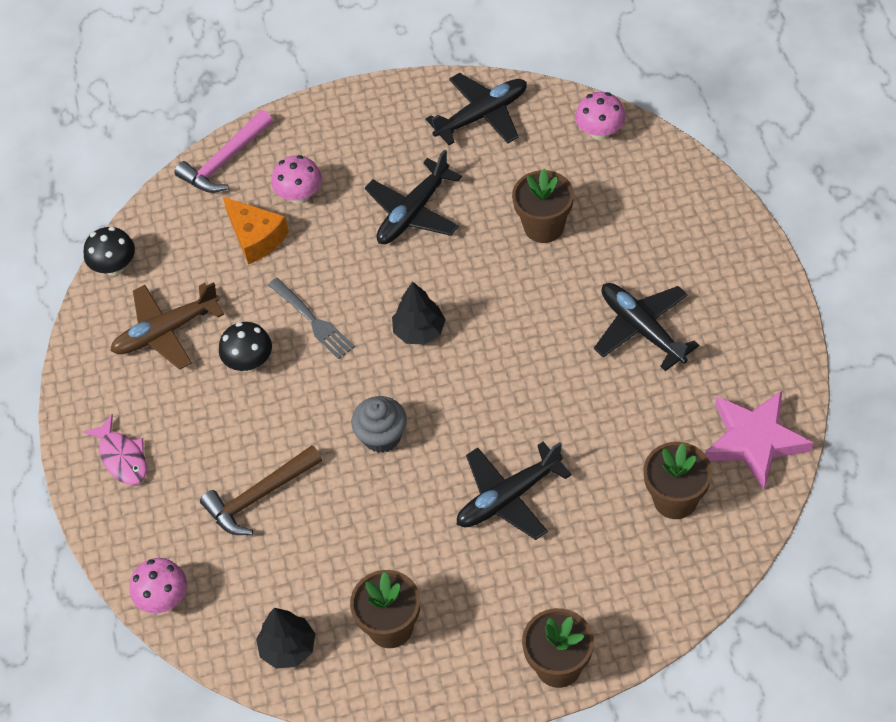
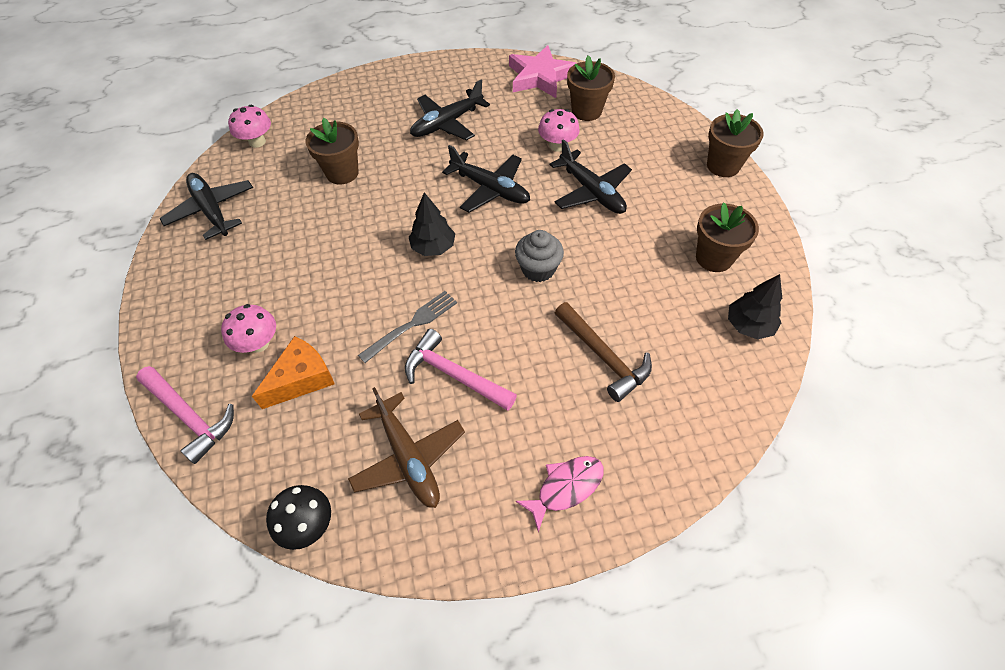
camera: 95 degrees left, 0 degrees up
(163, 598) = (722, 430): pink mushroom -> pink mushroom (557, 145)
(249, 362) = (454, 375): black mushroom -> pink hammer
(413, 212) = (305, 255): black plane -> black plane (490, 189)

